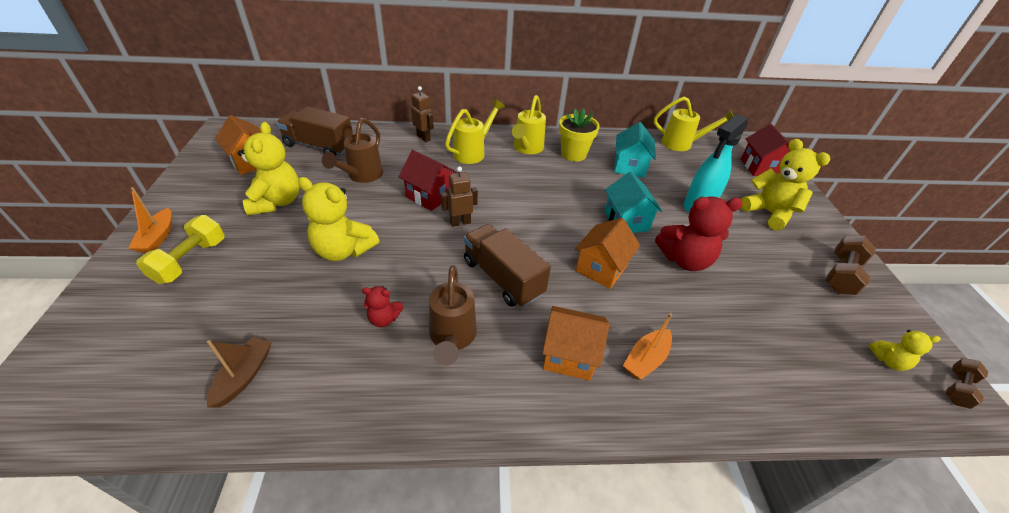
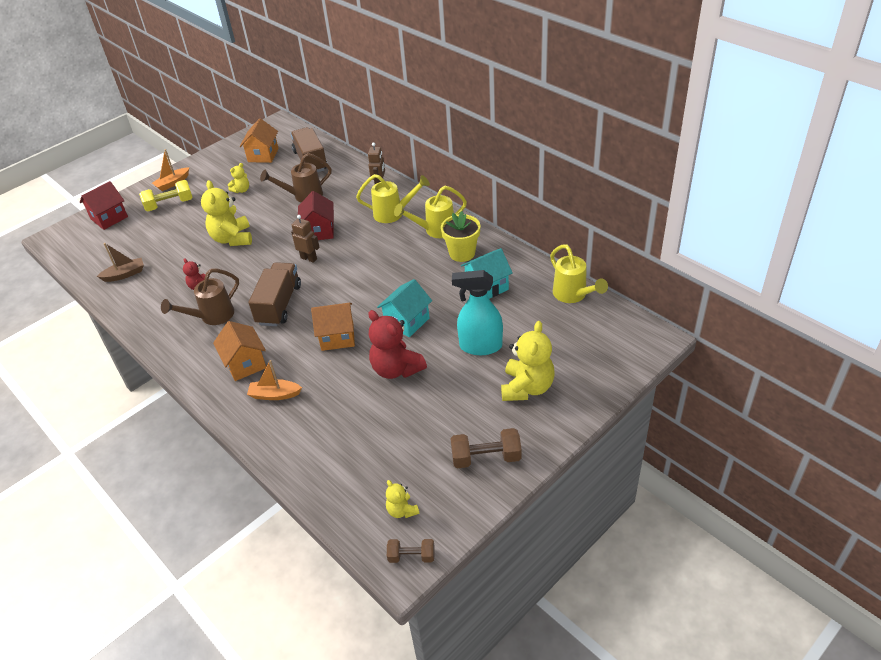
camera: 55 degrees right, 0 degrees up
(277, 202) = (241, 190): yellow teddy bear -> yellow teddy bear, size x0.51
(760, 167) = (604, 355): red house -> red house (109, 218)

